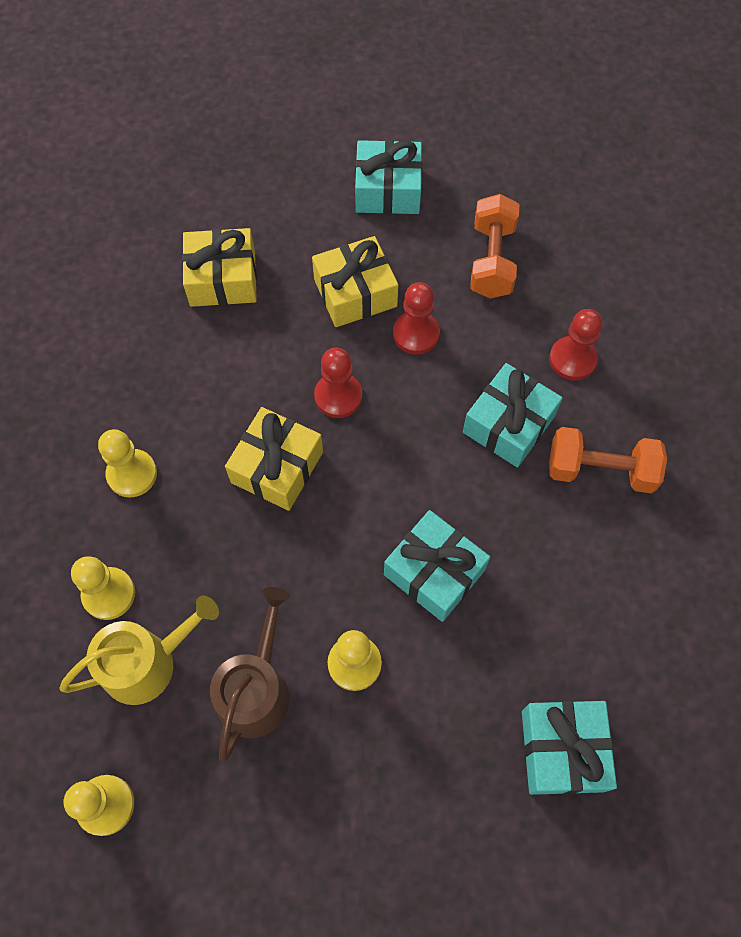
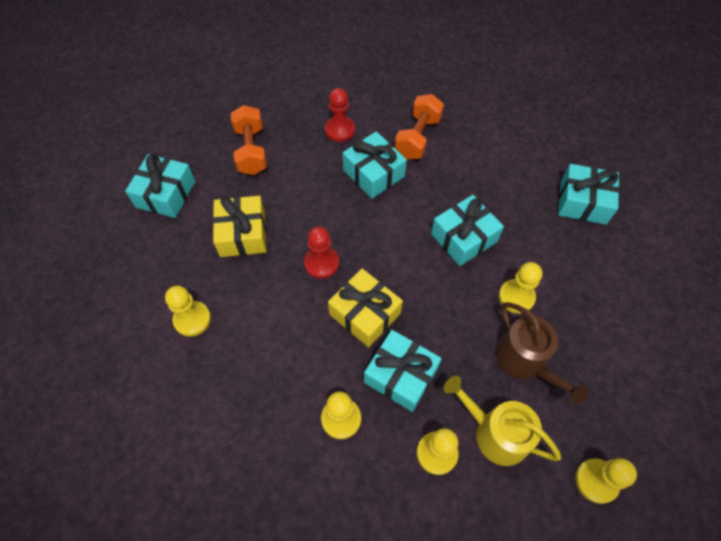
camera: 75 degrees left, 5 degrees down
(147, 663) = (495, 432): yellow watering can -> yellow watering can turned 45 degrees counterclockwise
(201, 530) = (400, 375): none -> turquoise gift
(223, 279) = (192, 319): yellow gift -> yellow pawn
(256, 689) = (525, 361): brown watering can -> brown watering can turned 150 degrees counterclockwise
(416, 334) = (290, 206): red pawn -> none
(492, 260) = (251, 150): orange dumbbell -> orange dumbbell turned 60 degrees clockwise

